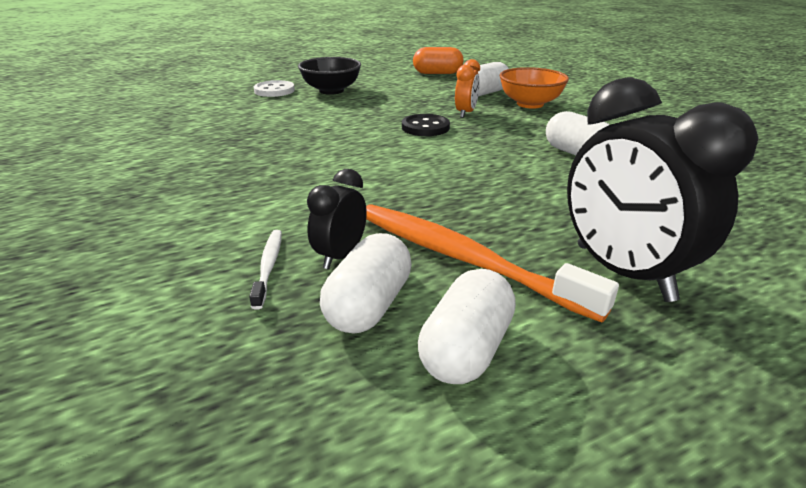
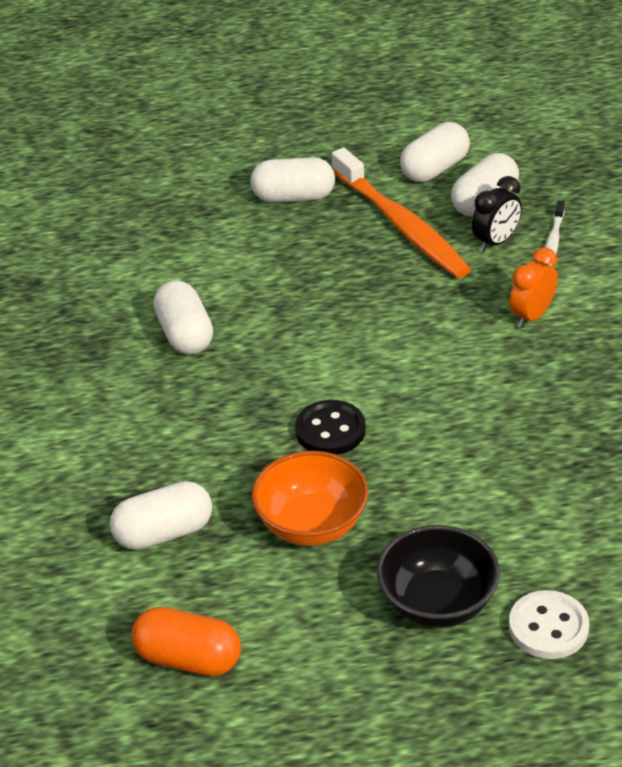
camera: 160 degrees left, 10 degrees up
(465, 113) = (247, 462): orange clock -> orange clock (532, 316)
(530, 104) = (125, 474): orange bowl -> orange bowl (312, 525)
(622, 272) = (293, 197): black clock -> white capsule

